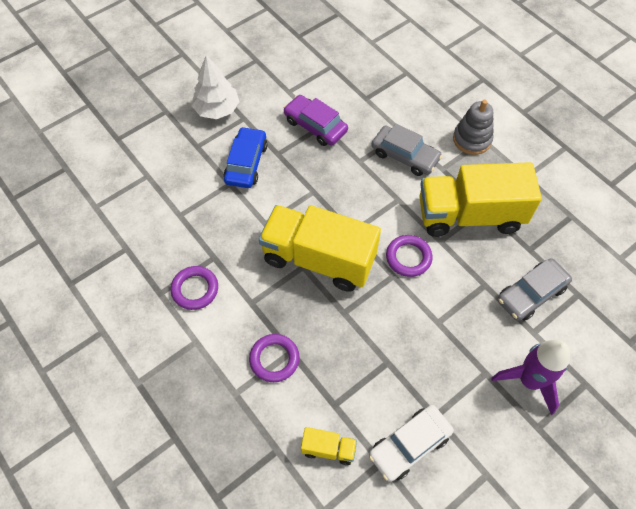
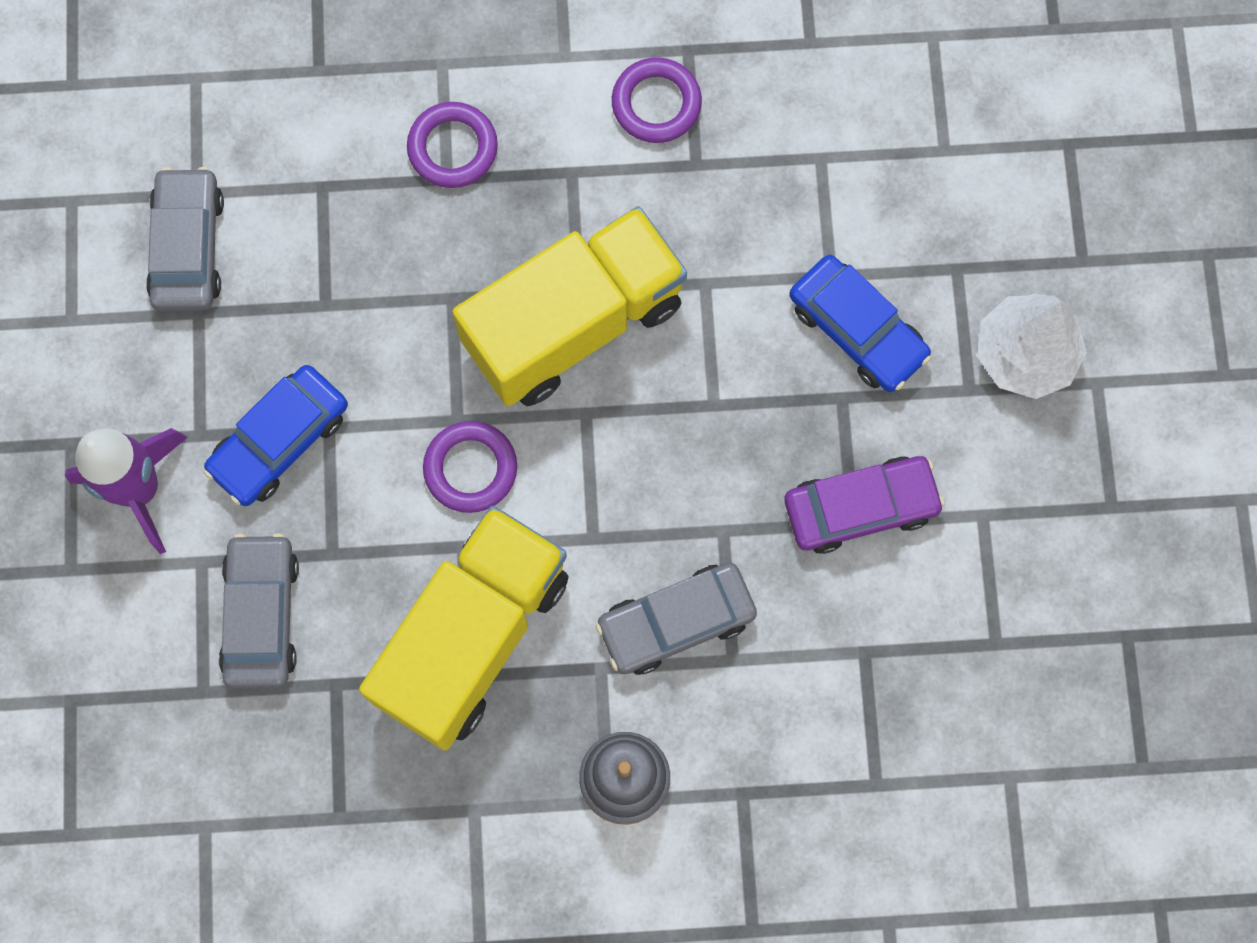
camera: 125 degrees right, 15 degrees up
(328, 449) = (268, 137): yellow truck -> none
(409, 445) = (188, 247): white car -> grey car
(459, 338) = (280, 441): none -> blue car

